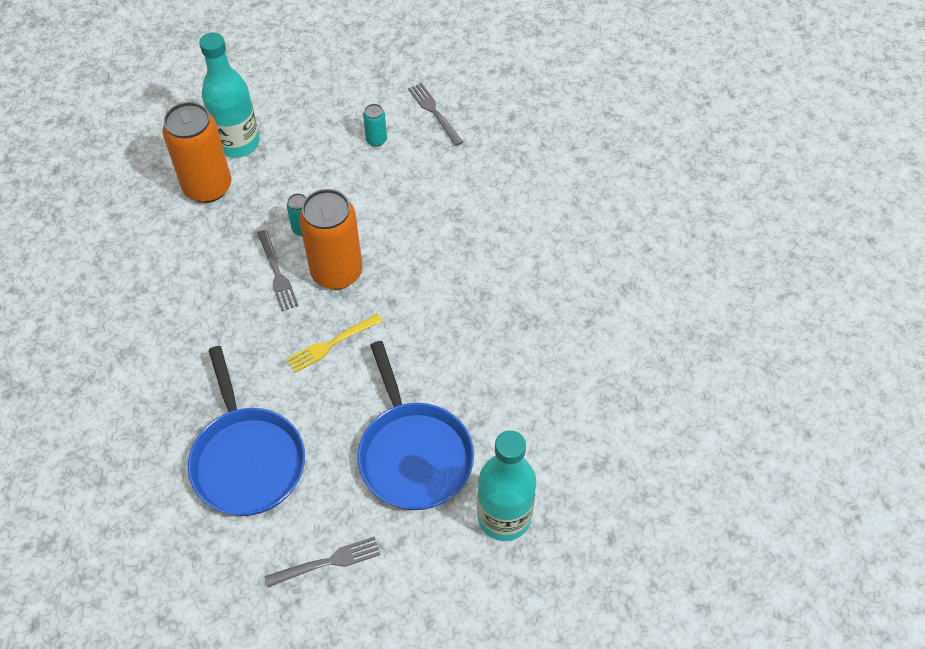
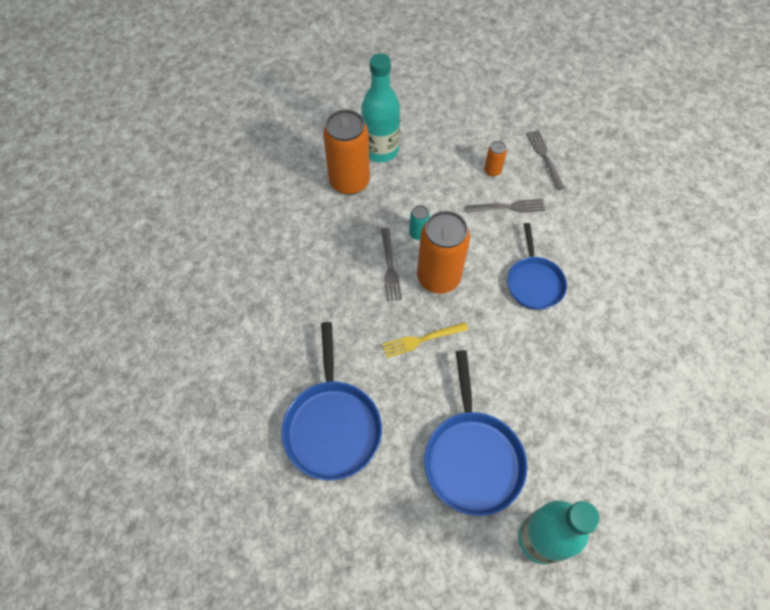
camera: 15 degrees right, 5 degrees up
(328, 562) = (381, 538): grey fork -> grey fork (509, 207)
(376, 140) = (492, 171): turquoise can -> orange can
(448, 254) = (534, 282): none -> blue pan

